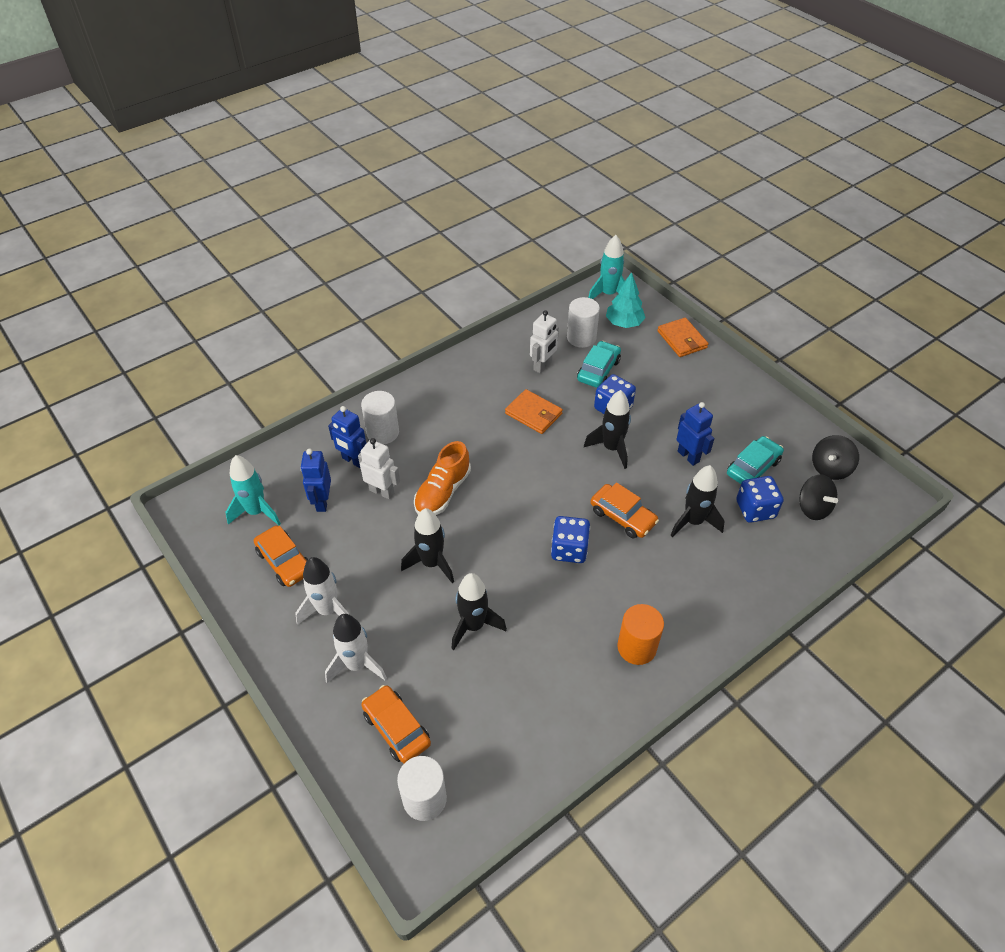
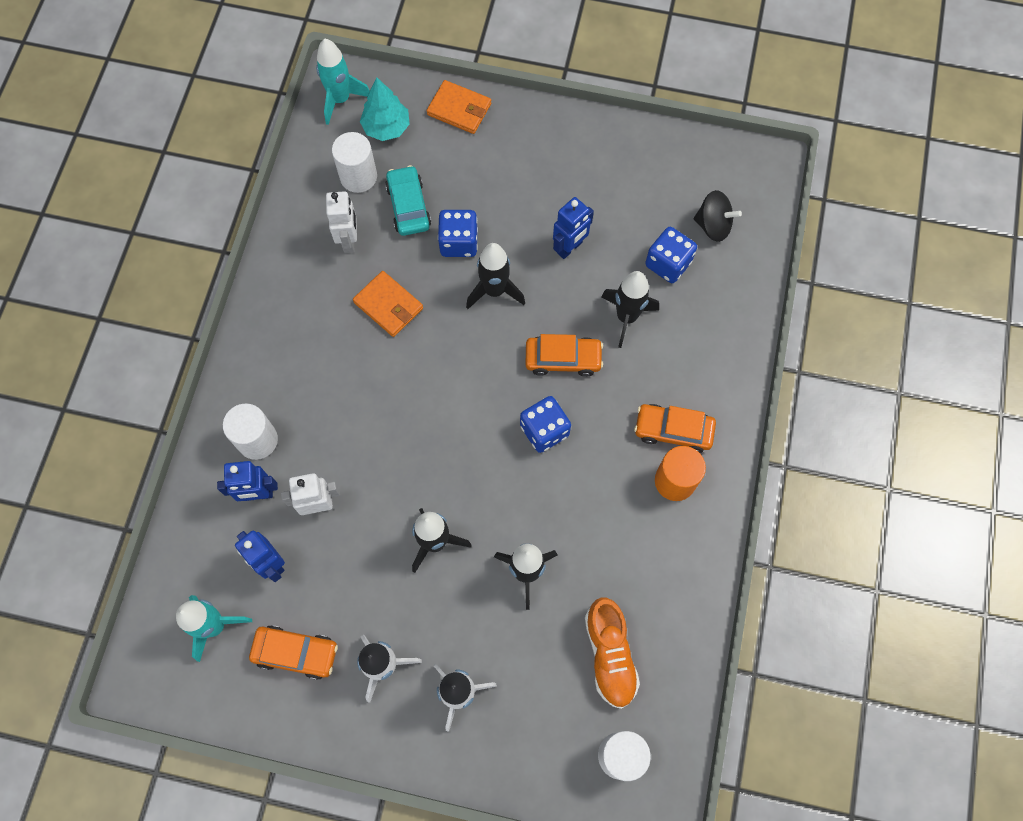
camera: 40 degrees left, 20 degrees up
(396, 728) = (545, 718): orange car -> orange car (673, 430)
(443, 492) = (378, 460): orange shoe -> orange shoe (609, 655)
(533, 414) = (388, 305): orange wallet -> orange wallet turned 45 degrees clockwise
(688, 456) = (569, 248): blue robot -> blue robot turned 120 degrees clockwise
(753, 467) = (634, 218): turquoise car -> none
(830, 468) = (698, 170): black spinning top -> none

